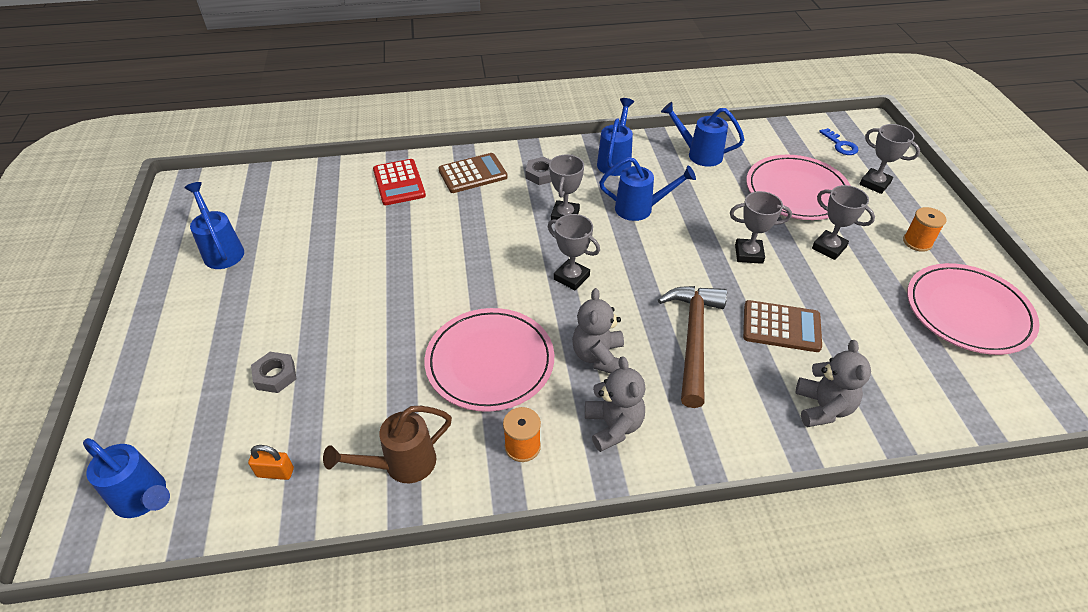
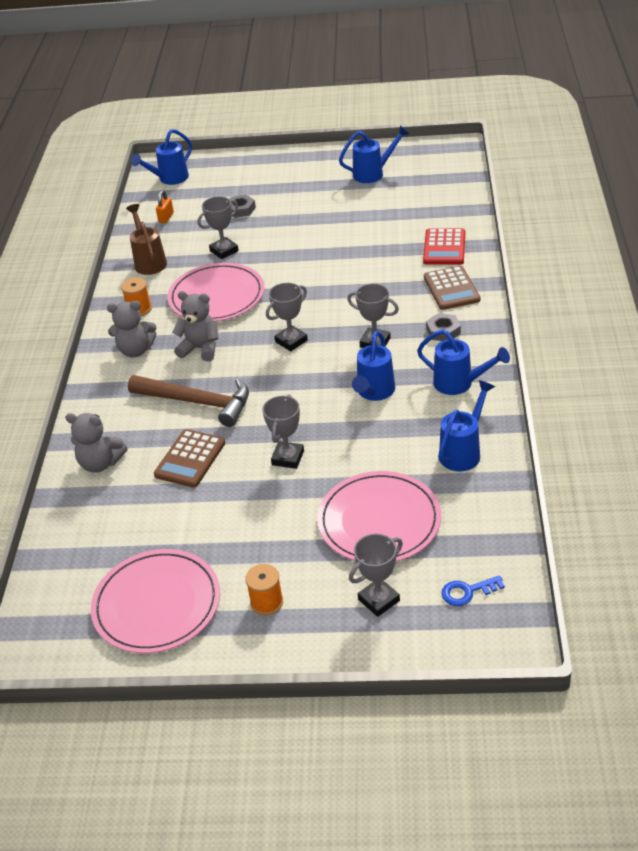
camera: 105 degrees right, 5 degrees down
(399, 183) = (444, 247): red calculator -> red calculator turned 75 degrees counterclockwise
(829, 248) = (279, 522): grey trophy -> grey trophy (224, 251)

